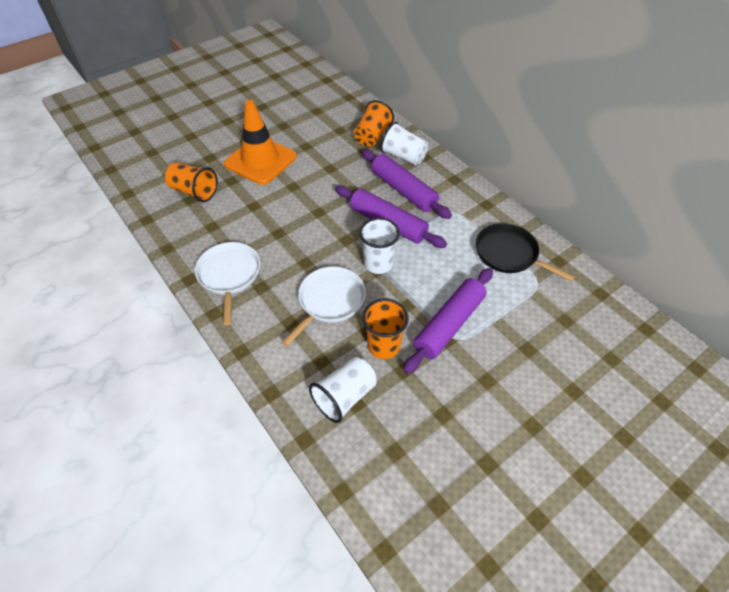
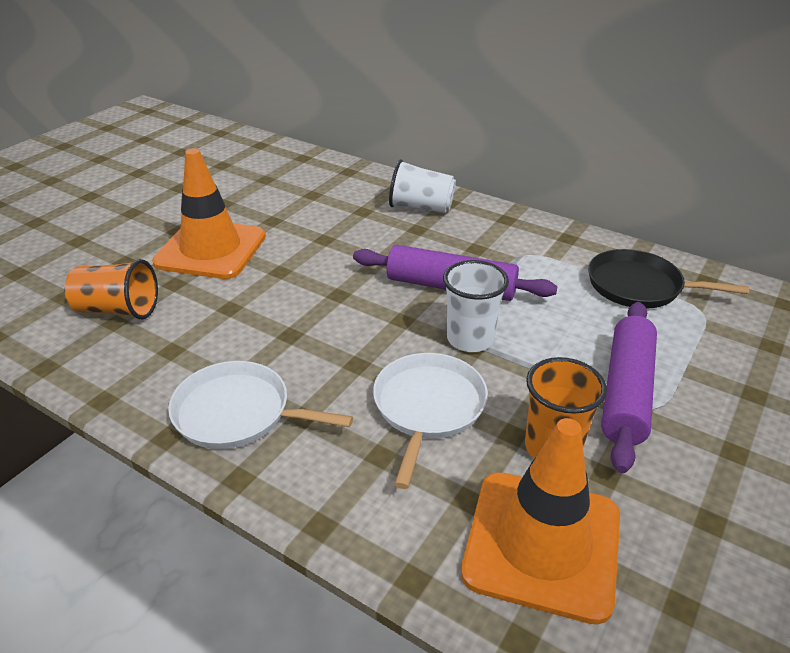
camera: 20 degrees left, 15 degrees down
(229, 275) = (238, 413): white pan -> white pan turned 45 degrees counterclockwise
(344, 396) = (542, 544): white cup -> orange traffic cone
(372, 136) = (363, 193): orange cup -> none
(403, 190) = (446, 244): purple rolling pin -> none

